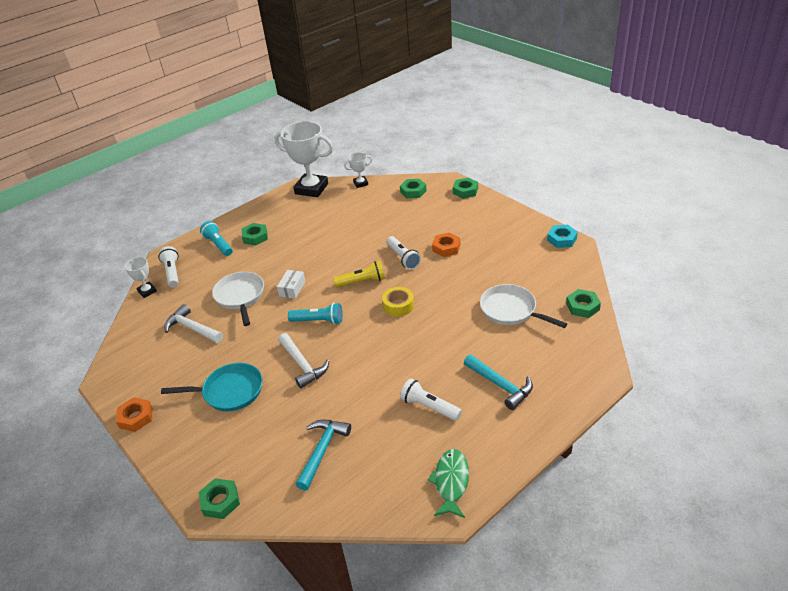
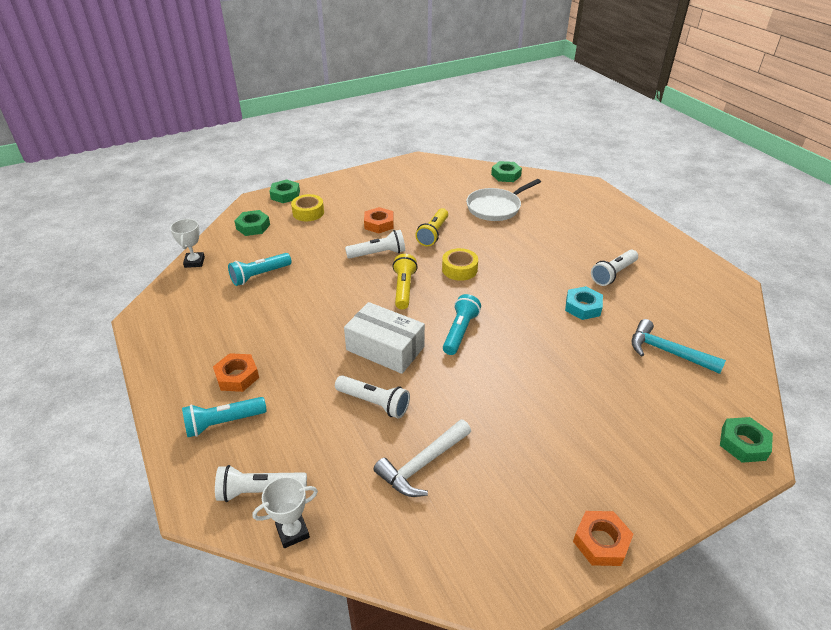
camera: 80 degrees left, 0 degrees up
(229, 391) = (566, 426): turquoise pan -> none
(240, 296) = (374, 403): white pan -> white flashlight
(255, 237) = (237, 376): green nut -> orange nut
(292, 289) = (385, 348): white box -> white box, size x1.77
(302, 365) = (533, 353): white hammer -> none
(311, 189) = (162, 306): white trophy -> none
(355, 213) = (259, 275): none -> turquoise flashlight
(445, 209) = (308, 212): none -> yellow tape
(445, 280) = (433, 234): none -> yellow flashlight
(451, 482) = (702, 277): green fish -> none
(500, 385) = (592, 232): turquoise hammer -> none
(561, 239) = (409, 164): turquoise nut -> turquoise nut (582, 307)

